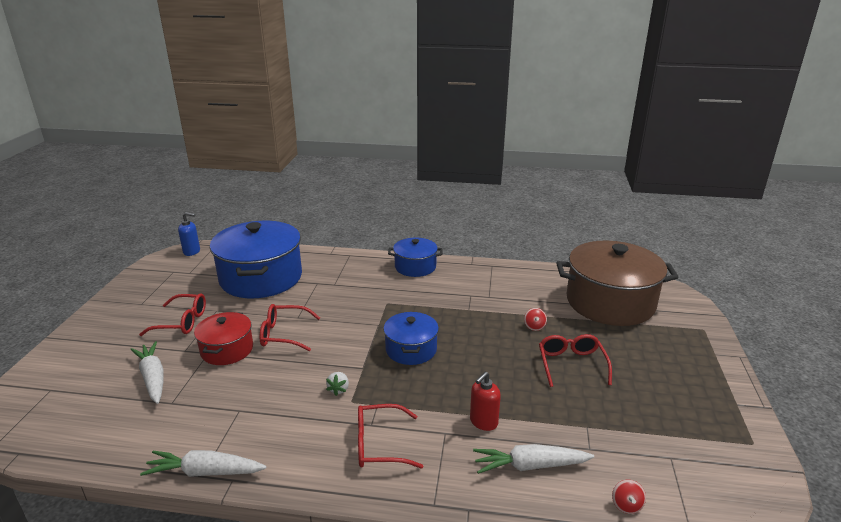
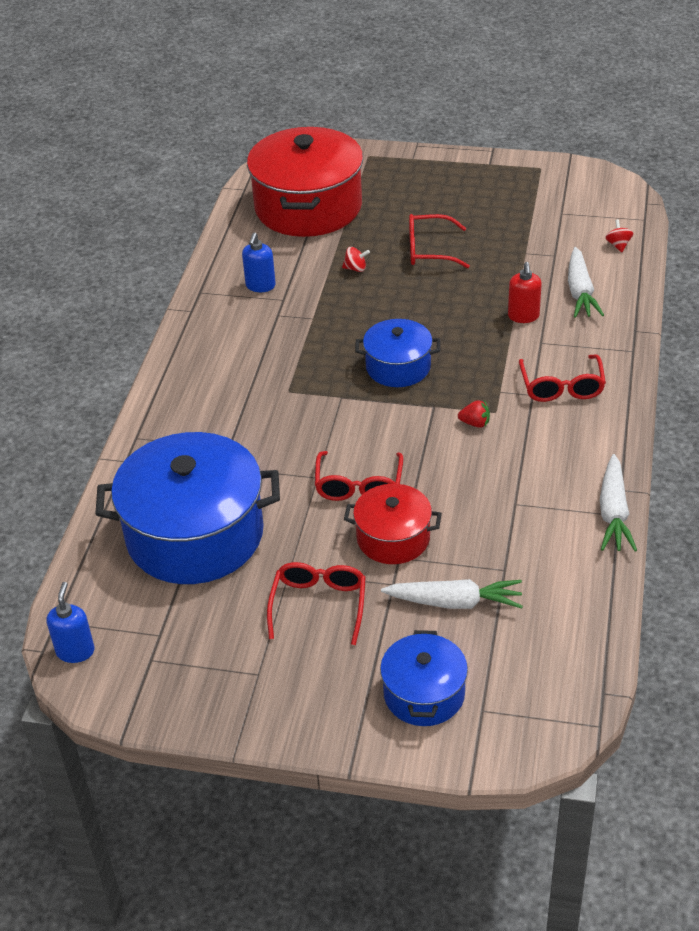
camera: 85 degrees left, 15 degrees up
(153, 378) = (455, 602): white carrot -> white carrot turned 150 degrees counterclockwise
(338, 389) = (475, 423): white strawberry -> red strawberry
(415, 267) = (190, 365): blue pot -> blue pot (424, 694)
(483, 422) = (523, 316): red soap dispenser -> red soap dispenser turned 45 degrees clockwise
(503, 287) = (260, 286): none -> blue soap dispenser
(610, 302) = (308, 207): brown pot -> red pot
(626, 505) = (618, 245): red spinning top -> red spinning top turned 105 degrees counterclockwise

